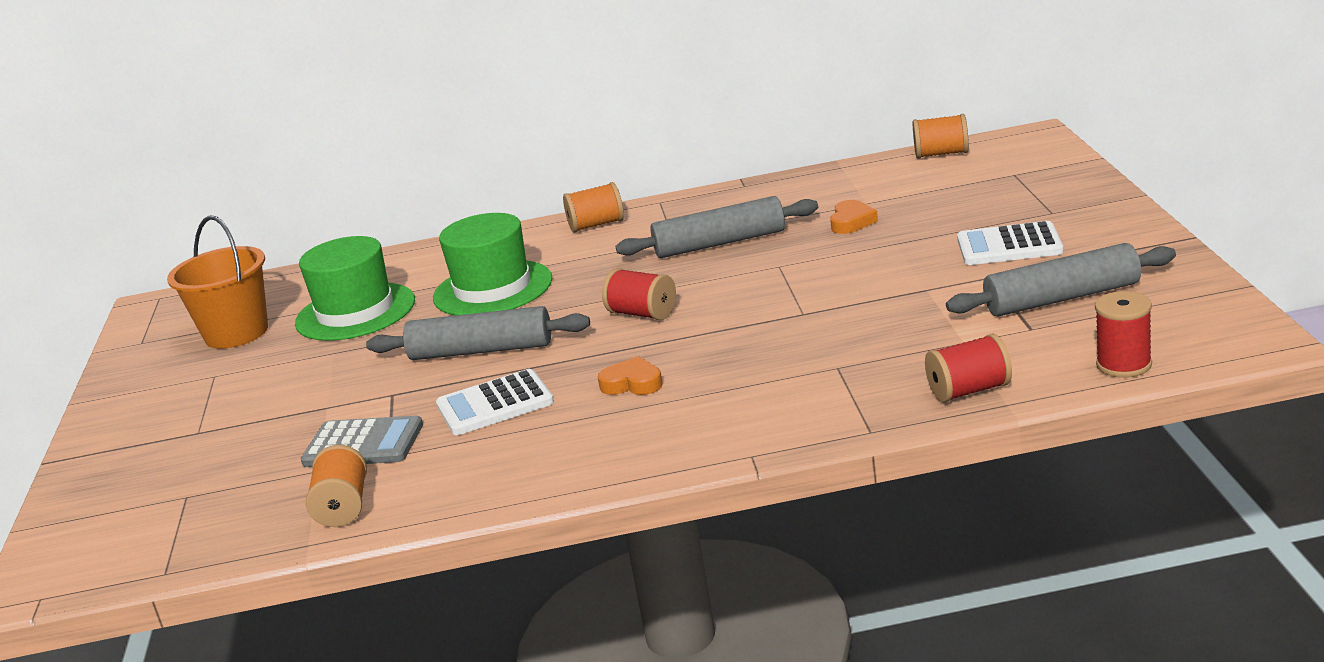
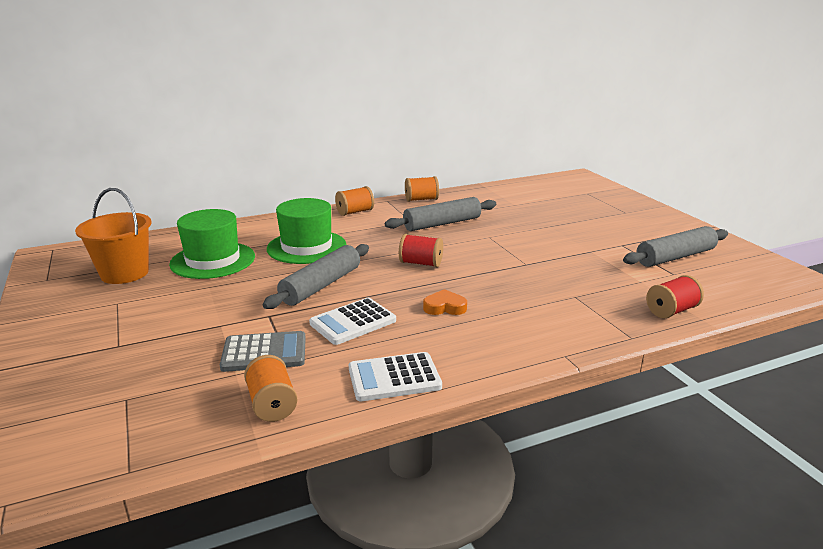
camera: 20 degrees left, 0 degrees up
(481, 350) = (321, 285): grey rolling pin -> grey rolling pin turned 45 degrees counterclockwise
(851, 222) = (514, 214): orange heart -> none
(941, 154) = (537, 182): orange spool -> orange spool (421, 199)
(1009, 246) = (618, 228): white calculator -> white calculator (394, 378)
(1124, 365) = (748, 295): red spool -> none

